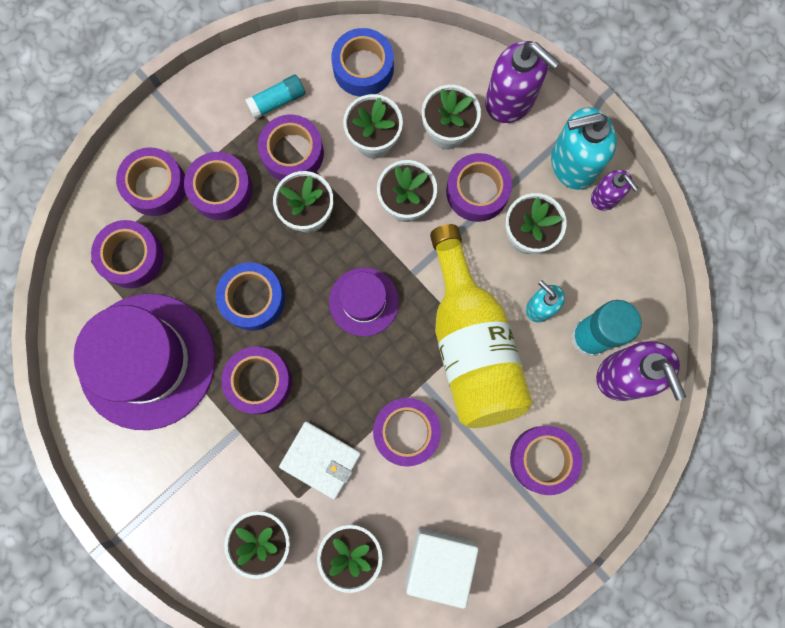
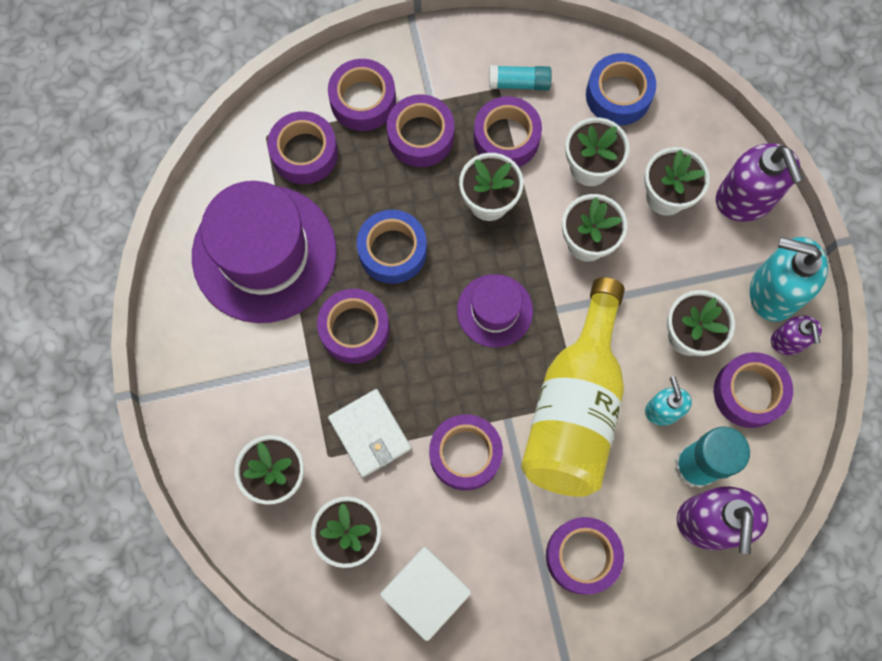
camera: 30 degrees right, 5 degrees down
(477, 191) = (663, 267): purple tape -> purple tape (748, 392)

